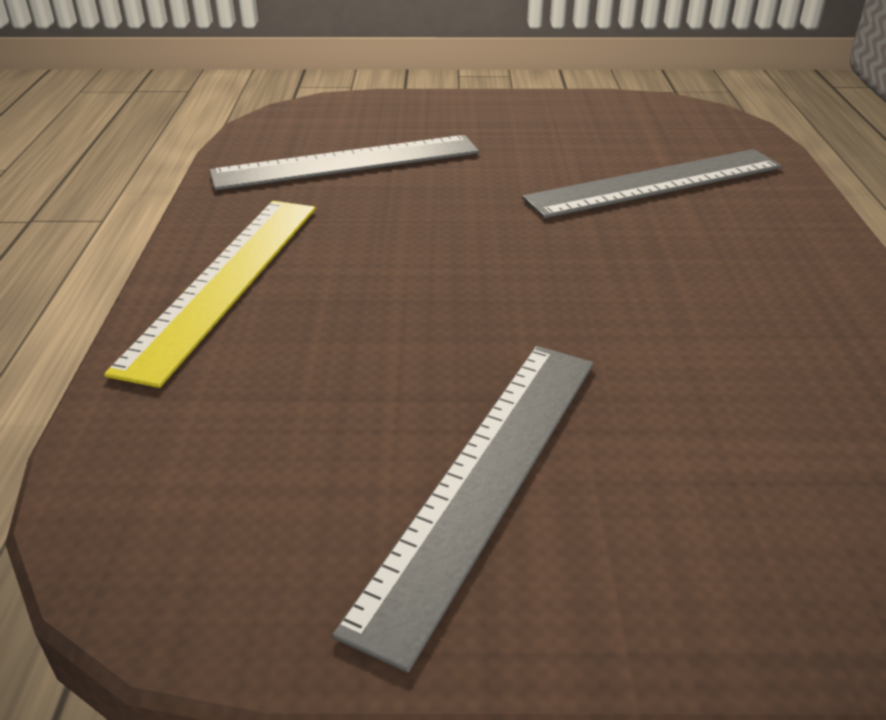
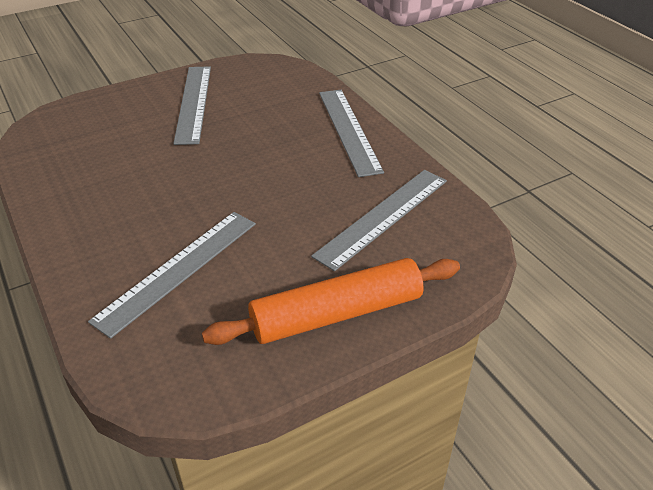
camera: 150 degrees right, 5 degrees up
(225, 281) = (348, 130): yellow ruler -> grey ruler
(496, 113) = (336, 314): none -> orange rolling pin

